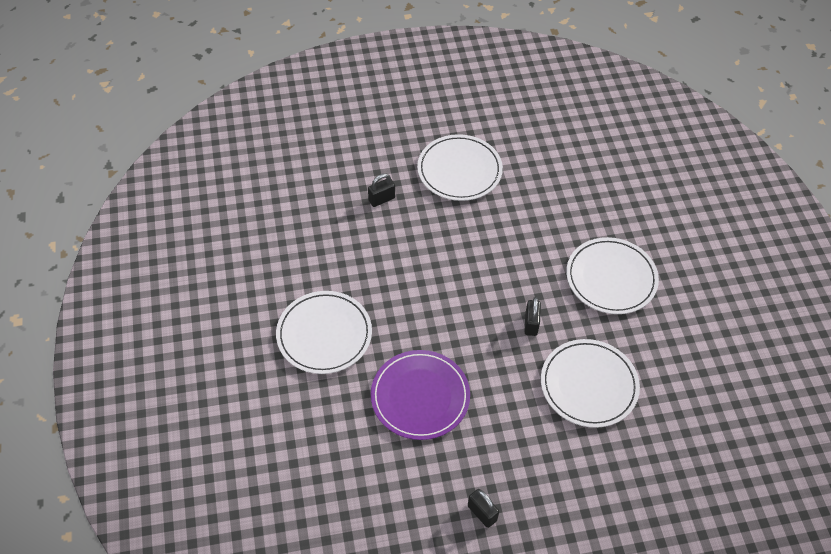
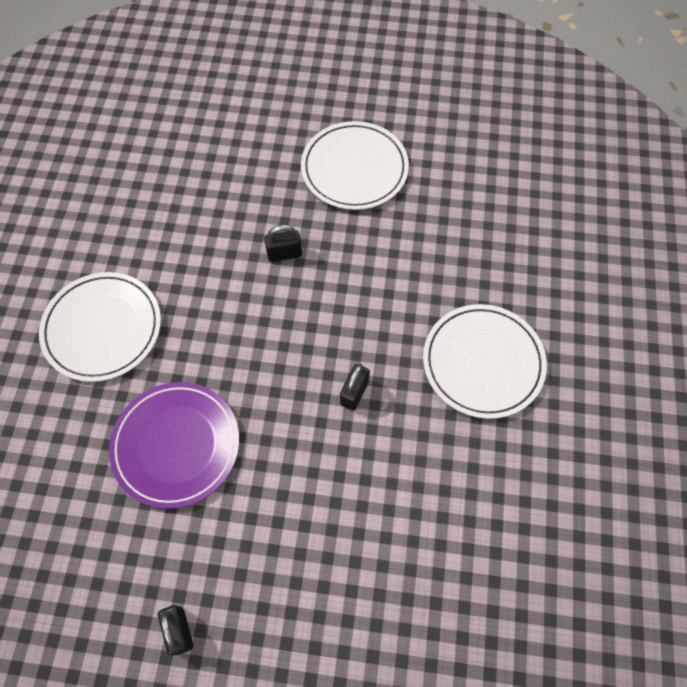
camera: 20 degrees right, 10 degrees up
(381, 199) = (246, 179): black padlock -> black padlock (284, 254)
(589, 385) = (392, 500): white plate -> none

